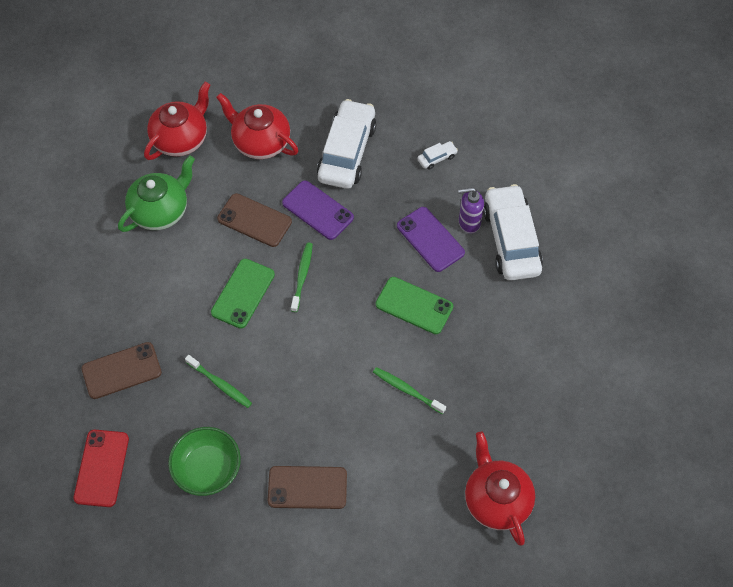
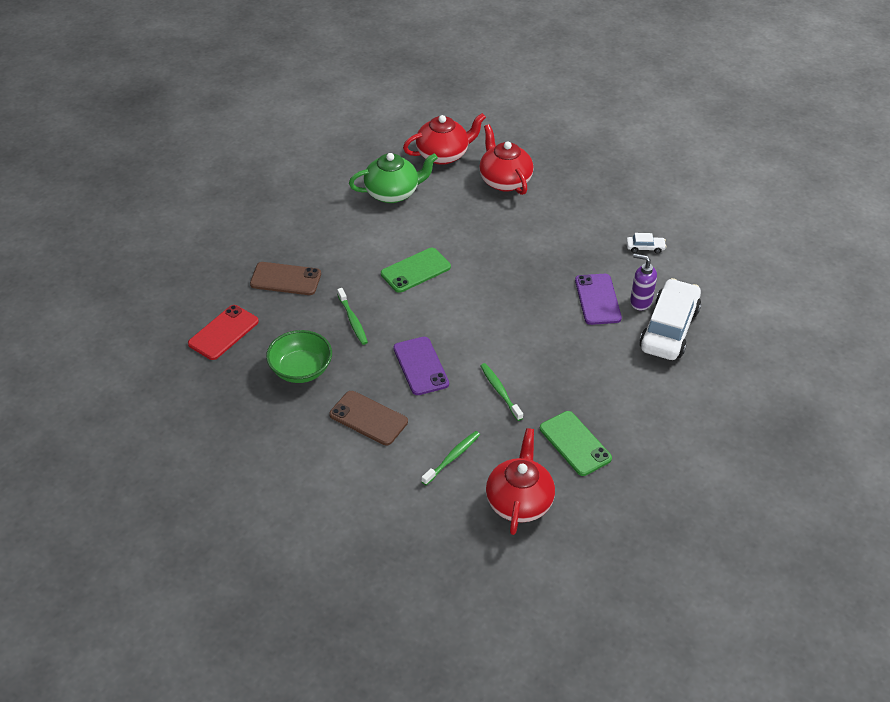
camera: 30 degrees right, 15 degrees down
(254, 220) = (461, 228): brown phone -> none
(302, 276) = (471, 279): green toothbrush -> green toothbrush (452, 458)
(318, 210) = (517, 242): purple phone -> purple phone (421, 366)
(347, 152) = (570, 214): white car -> none
(414, 305) = (550, 337): green phone -> green phone (575, 443)

